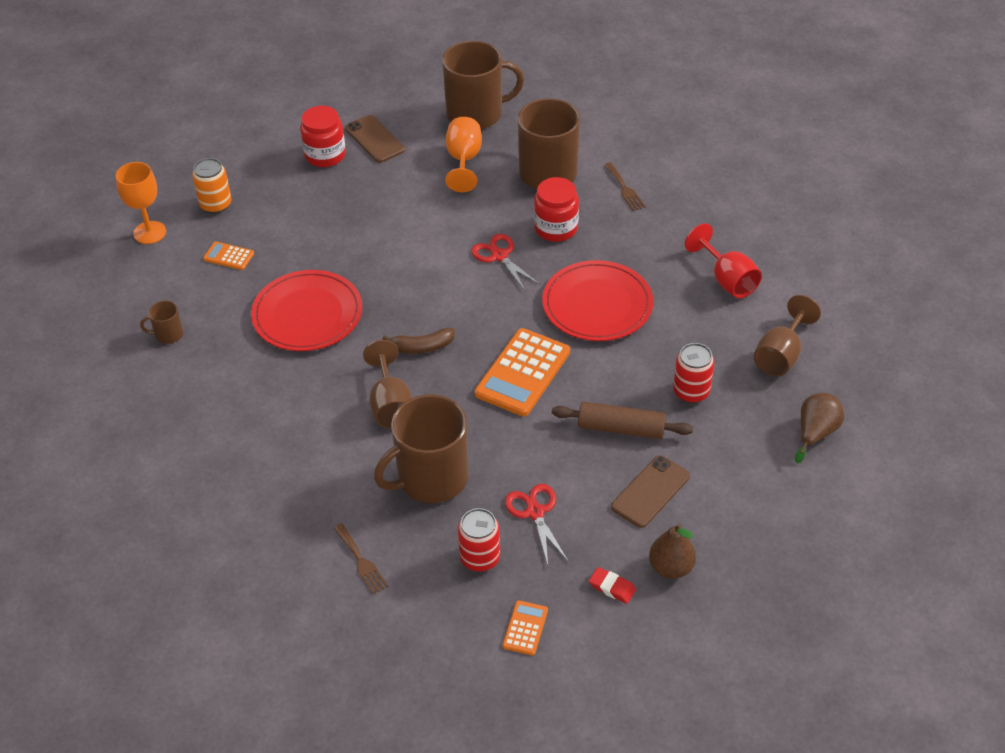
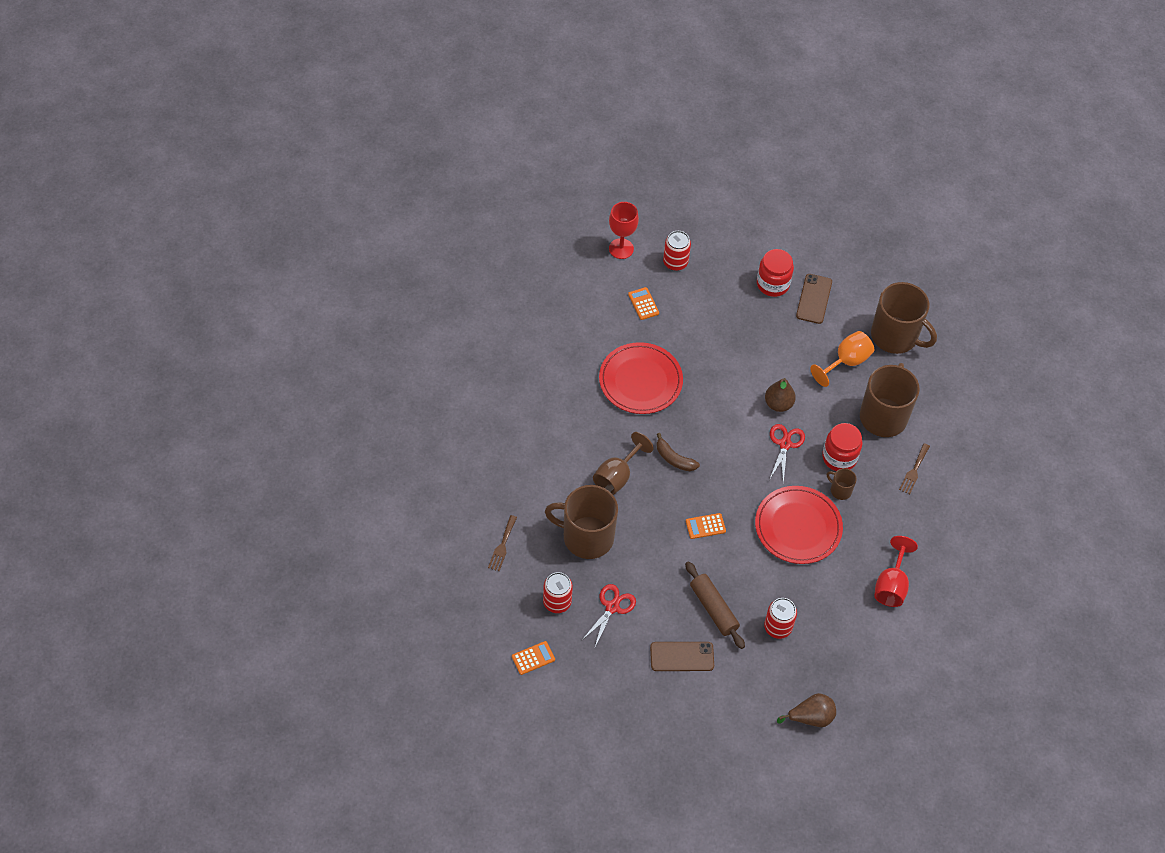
camera: 45 degrees right, 10 degrees up
(149, 232) = (621, 249): orange goblet -> red goblet
(168, 334) = (559, 324): brown mug -> brown mug (840, 490)
(216, 204) = (675, 262): orange can -> red can
(522, 373) = (705, 526): orange calculator -> orange calculator, size x0.49
(612, 587) = (598, 683): red eraser -> none
(671, 567) = (638, 704): brown pear -> brown pear (778, 404)
(780, 355) = (856, 658): brown goblet -> none

